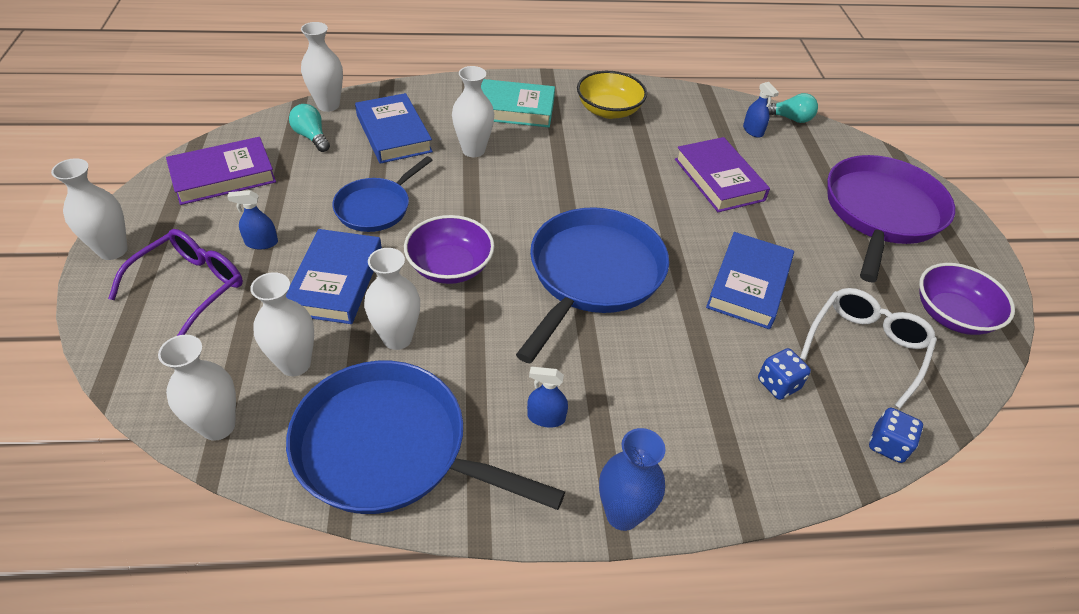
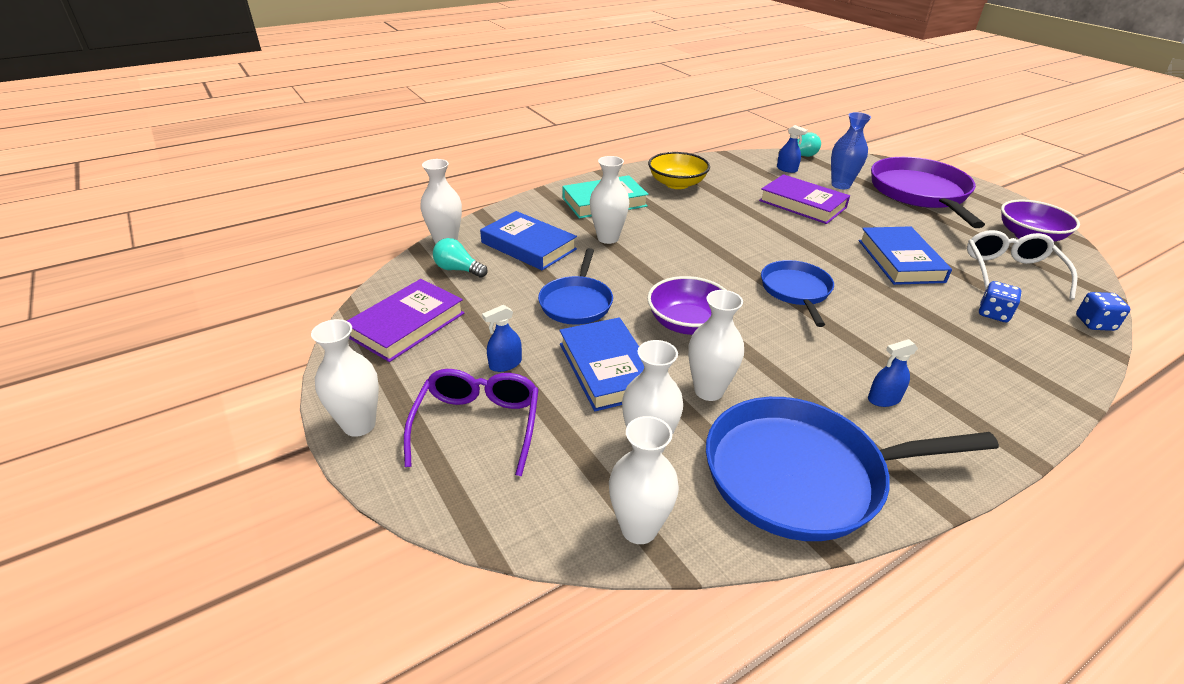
camera: 25 degrees left, 10 degrees down
(593, 274) = (796, 291): blue pan -> blue pan, size x0.57
(622, 514) = (1013, 440): blue vase -> blue vase (840, 185)

